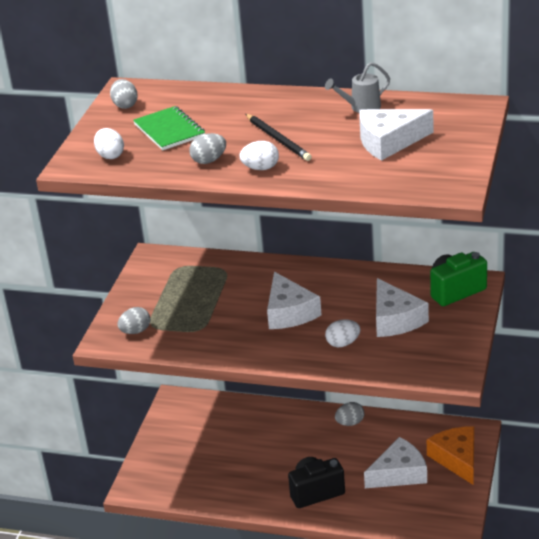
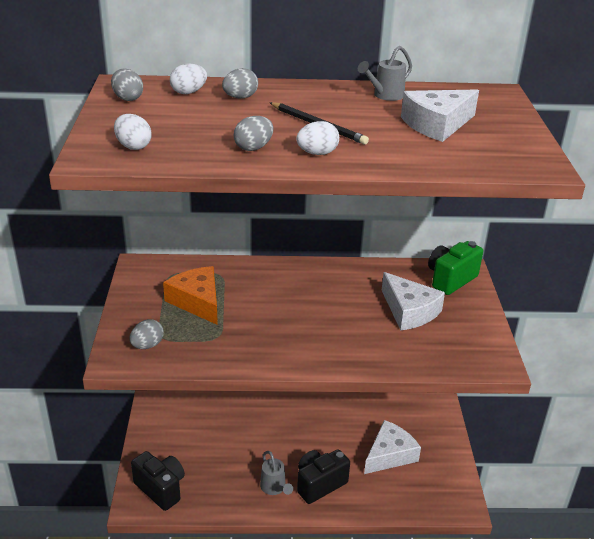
camera: 20 degrees left, 0 degrees up
(160, 478) = (161, 489): none -> black camera
(169, 130) = (191, 120): green notebook -> none
(269, 490) = (274, 488): none -> grey watering can
(289, 312) = (302, 312): white cheese -> none
(343, 343) = (370, 340): white egg -> white egg (189, 92)
(350, 423) = (327, 410): grey egg -> grey egg (240, 97)
(457, 459) = (435, 434): orange cheese -> orange cheese (197, 301)

